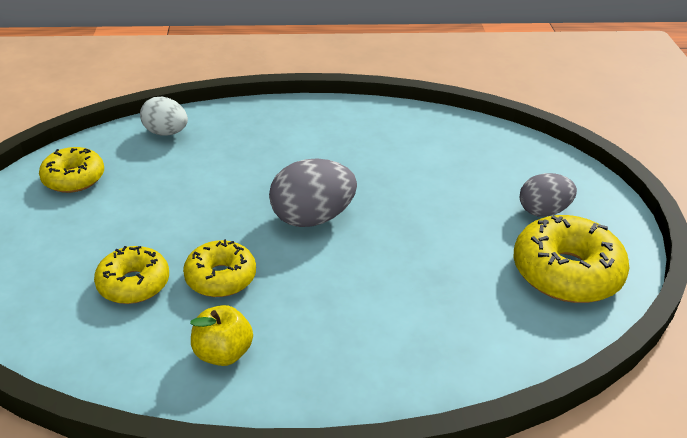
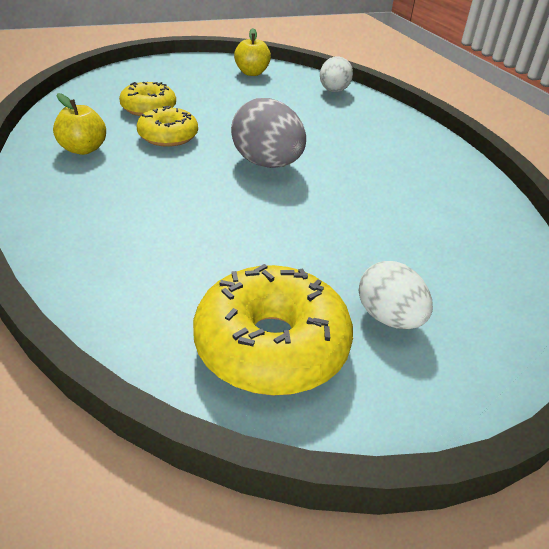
camera: 70 degrees right, 0 degrees up
(74, 178) = (252, 73): yellow donut -> yellow apple
(543, 211) = (389, 318): grey egg -> white egg

